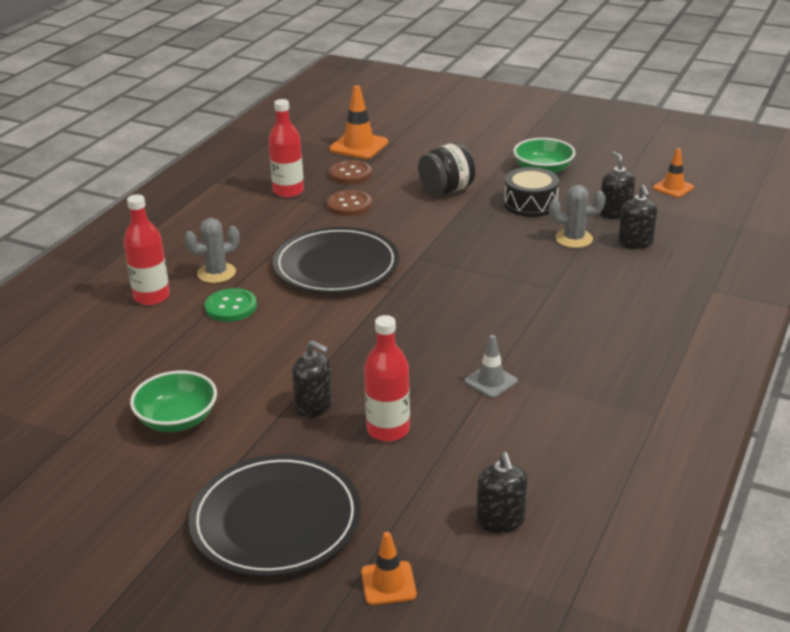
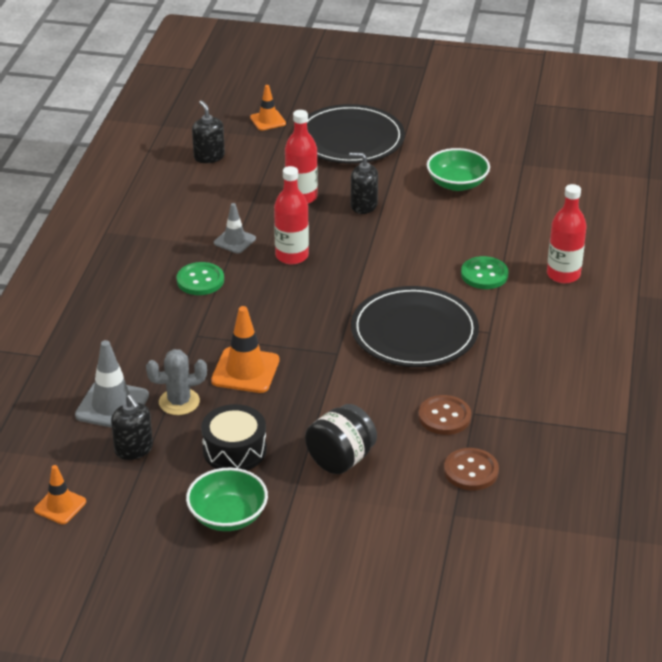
camera: 165 degrees right, 5 degrees up
(216, 273) = (524, 307): grey cactus -> none
(288, 191) = (528, 429): red bottle -> red bottle (292, 256)
(359, 146) = (489, 530): orange traffic cone -> orange traffic cone (245, 370)
(540, 340) = (200, 280): none -> green button
(635, 243) = (112, 405): black soap dispenser -> grey traffic cone

